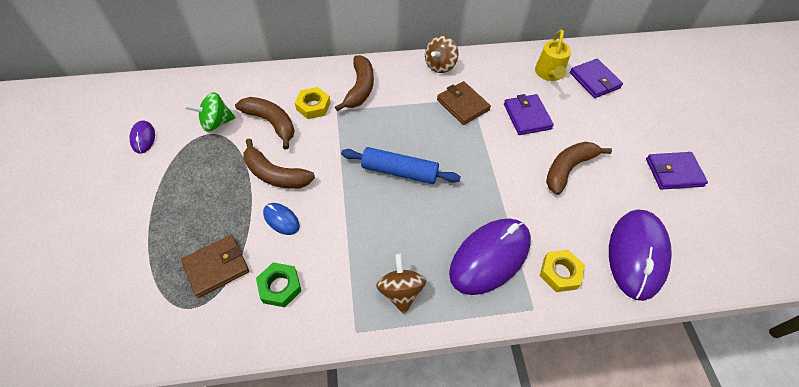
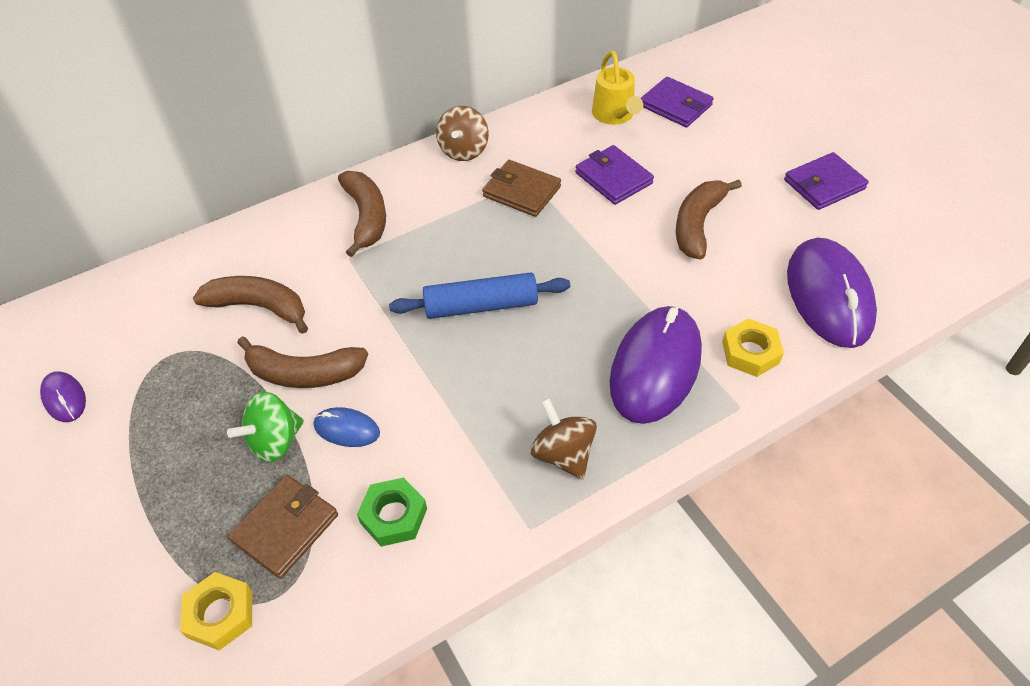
camera: 20 degrees left, 5 degrees down
(216, 123) = (172, 336): green spinning top -> green spinning top (275, 441)
(313, 106) = (310, 263): yellow nut -> yellow nut (220, 614)

